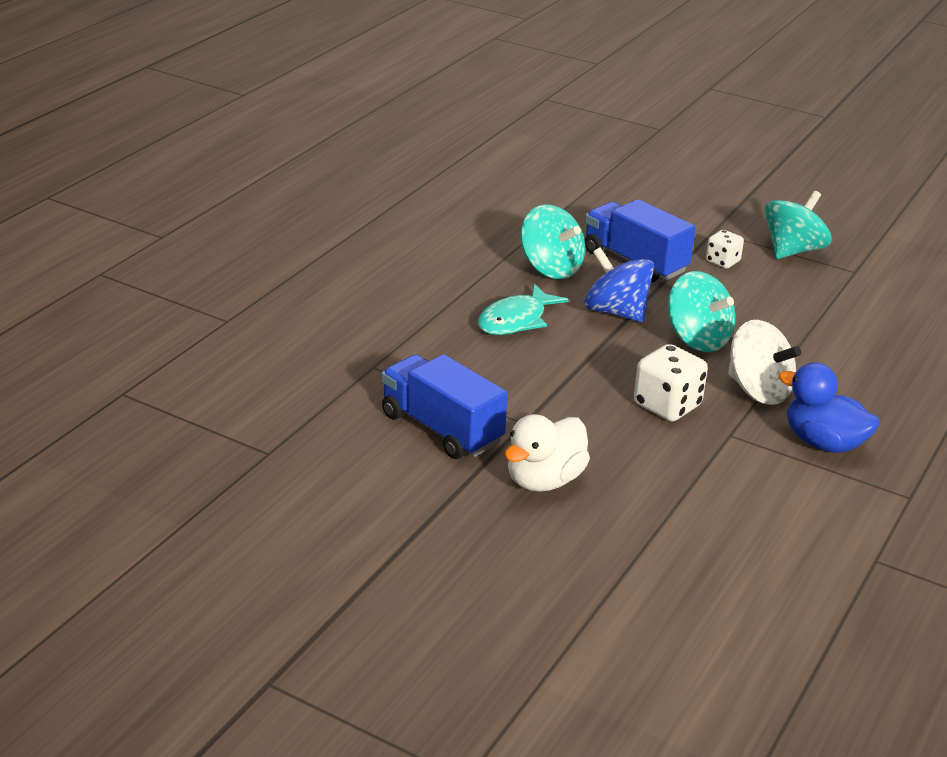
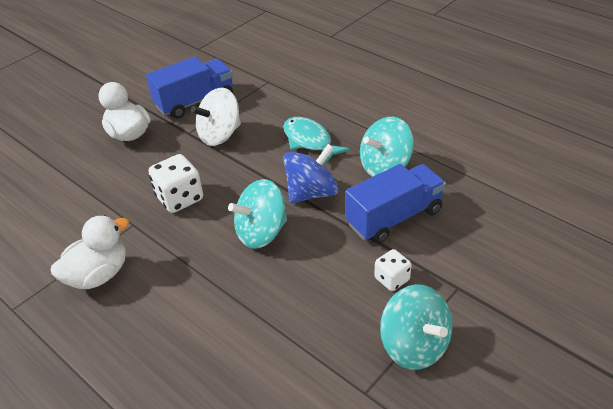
camera: 105 degrees right, 10 degrees up
(758, 390) = (179, 253): white spinning top -> white spinning top (220, 135)
(823, 443) = (98, 275): blue duck -> white duck

